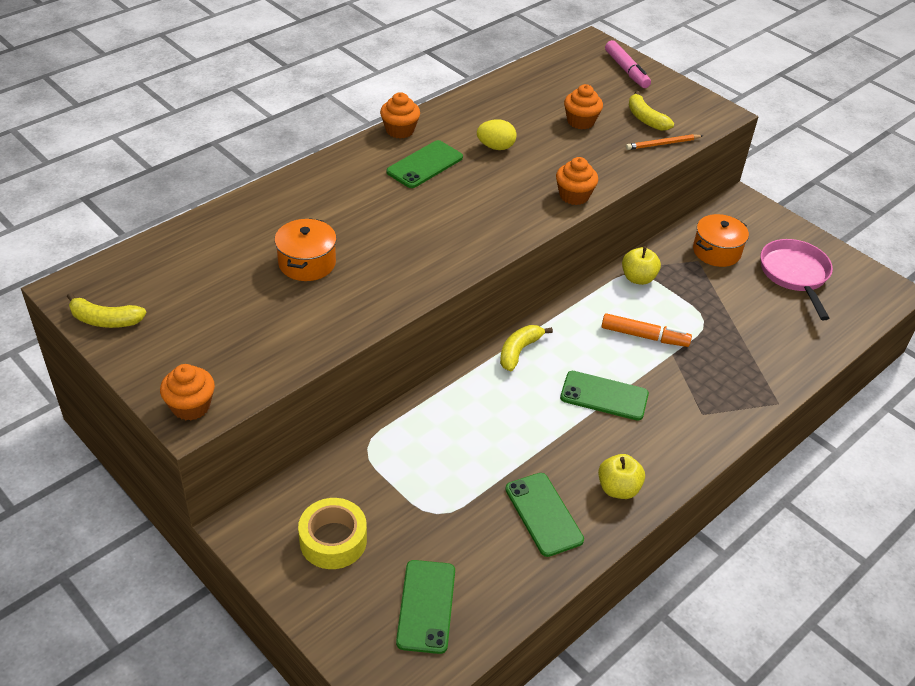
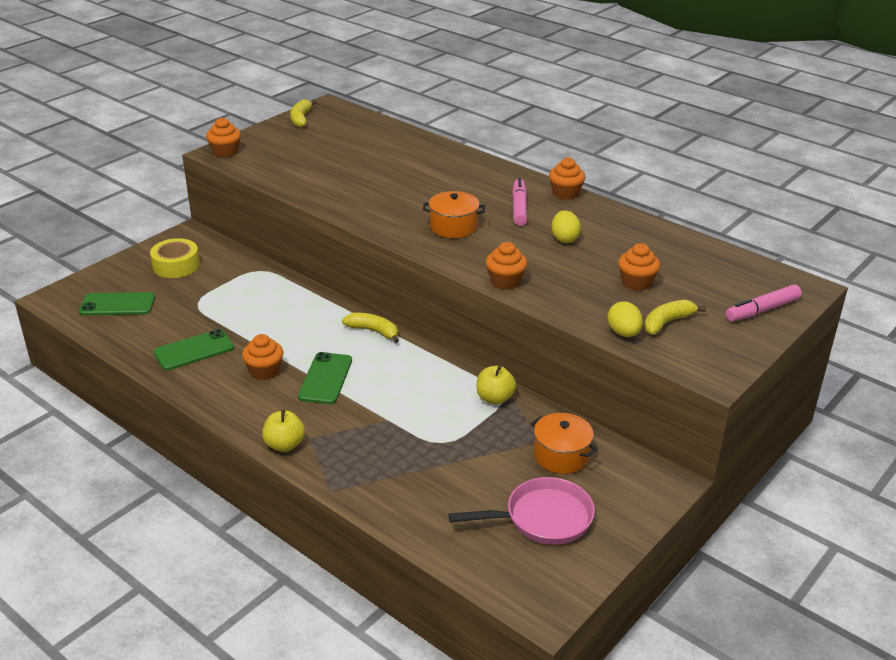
camera: 85 degrees right, 10 degrees down
(307, 263) = (373, 172): orange pot -> orange pot (453, 227)
(424, 165) = (519, 207): green phone -> pink marker
(588, 447) = (264, 371): none -> orange cupcake
(618, 489) = (219, 387): yellow apple -> yellow apple (284, 445)
(644, 336) = (409, 402): orange marker -> none
(662, 144) = (623, 333): orange pencil -> yellow egg

